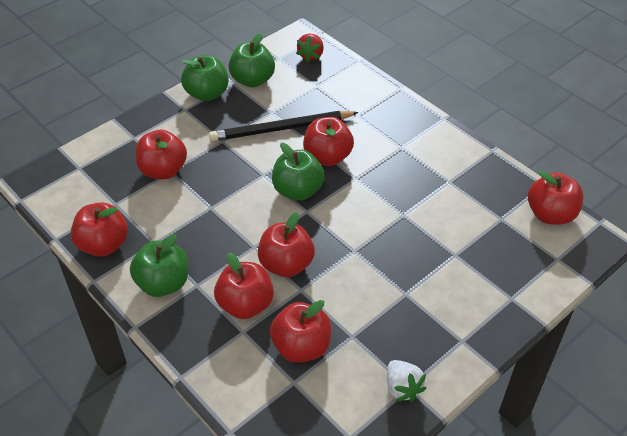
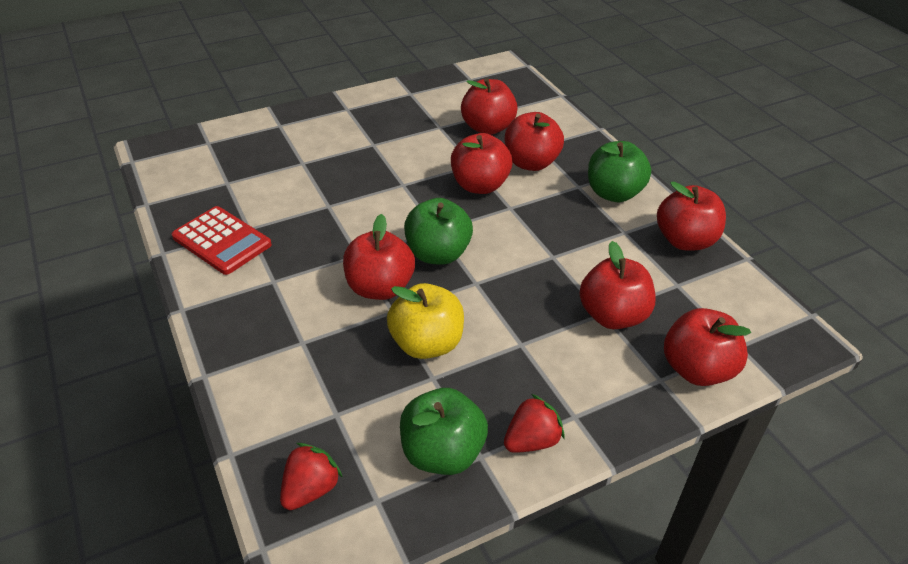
camera: 165 degrees left, 5 degrees down
(207, 94) = (532, 440): green apple -> red strawberry
(281, 129) = (427, 344): black pencil -> yellow apple
(402, 388) = (415, 93): white strawberry -> none
(460, 167) = (222, 241): none -> red calculator
(550, 214) = (173, 176): red apple -> red apple (697, 369)

